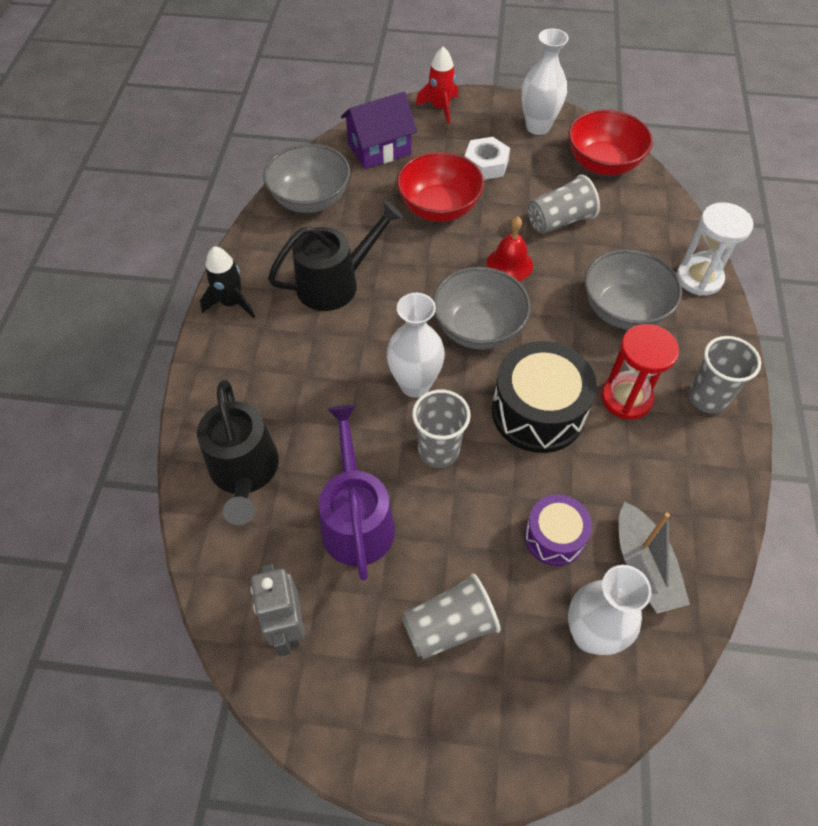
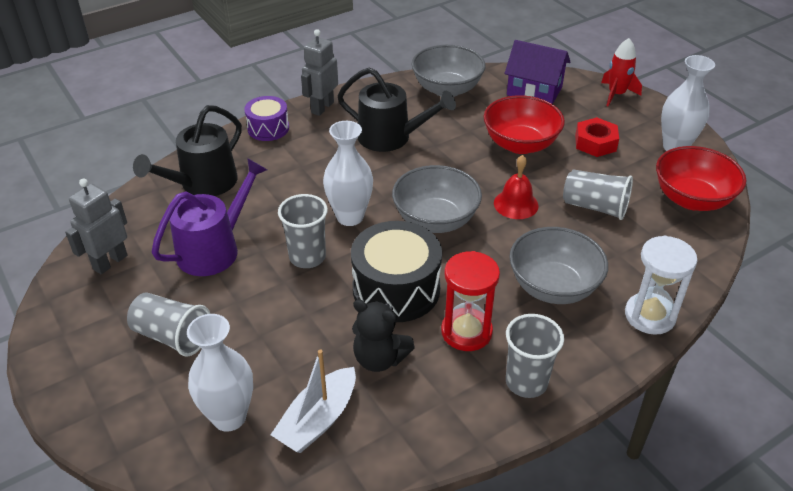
camera: 50 degrees right, 15 degrees down
(231, 303) = (322, 107): black rocket -> grey robot
(486, 164) = (595, 143): white nut -> red nut
(554, 537) = (294, 354): purple drum -> purple drum (268, 128)
(609, 477) = (379, 358): none -> black teddy bear
(644, 566) = (318, 420): grey boat -> white boat

